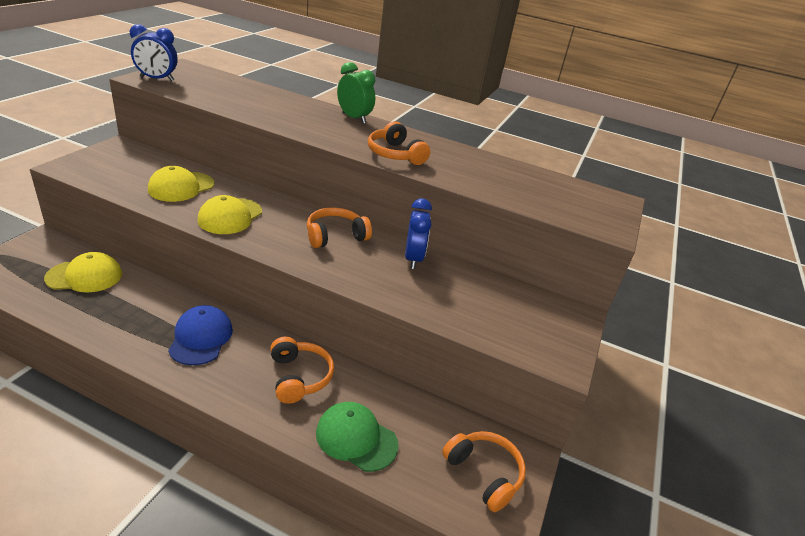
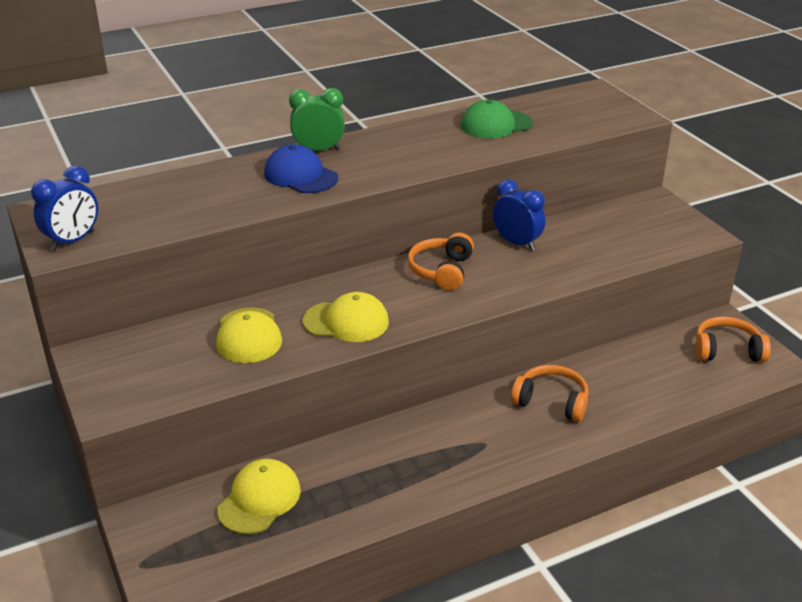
camera: 45 degrees left, 0 degrees up
(201, 338) = (446, 444): blue cap -> blue cap (300, 176)
(230, 216) = (346, 321): yellow cap -> yellow cap turned 60 degrees counterclockwise
(356, 438) = (648, 398): green cap -> green cap (496, 124)
(395, 154) = (424, 158): orange headphones -> none

